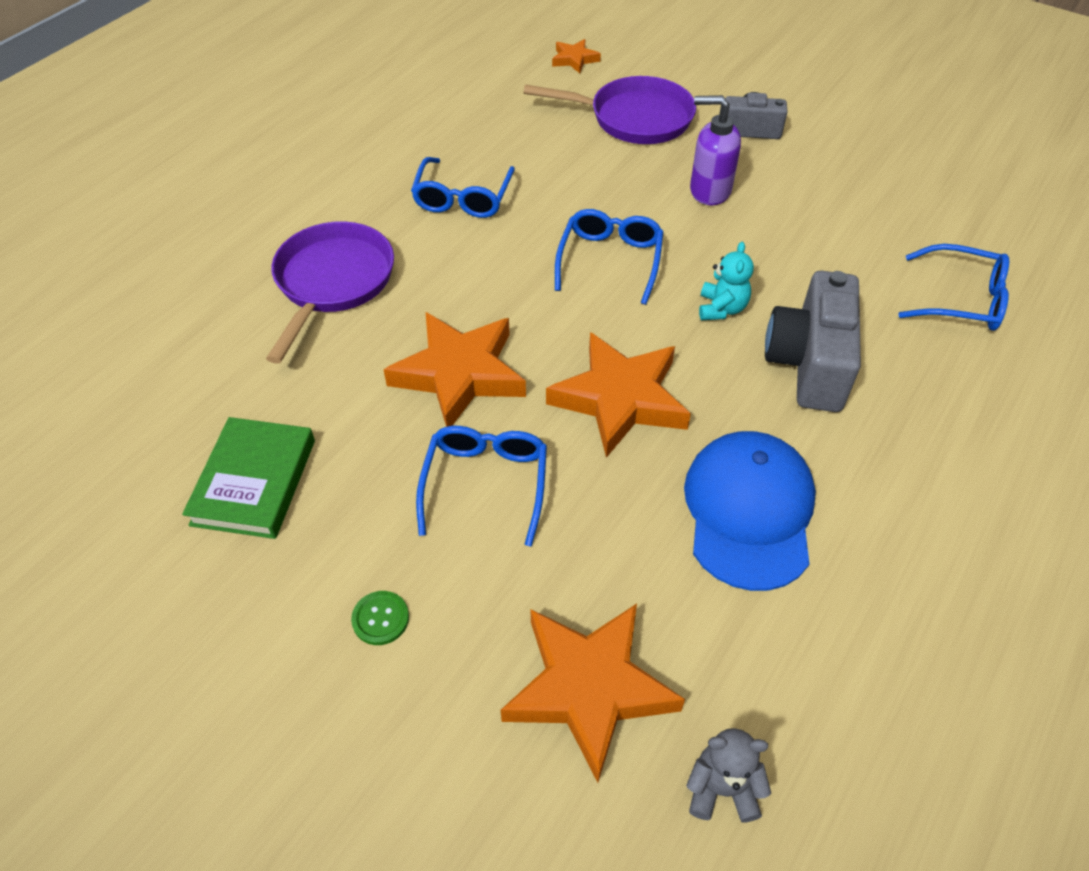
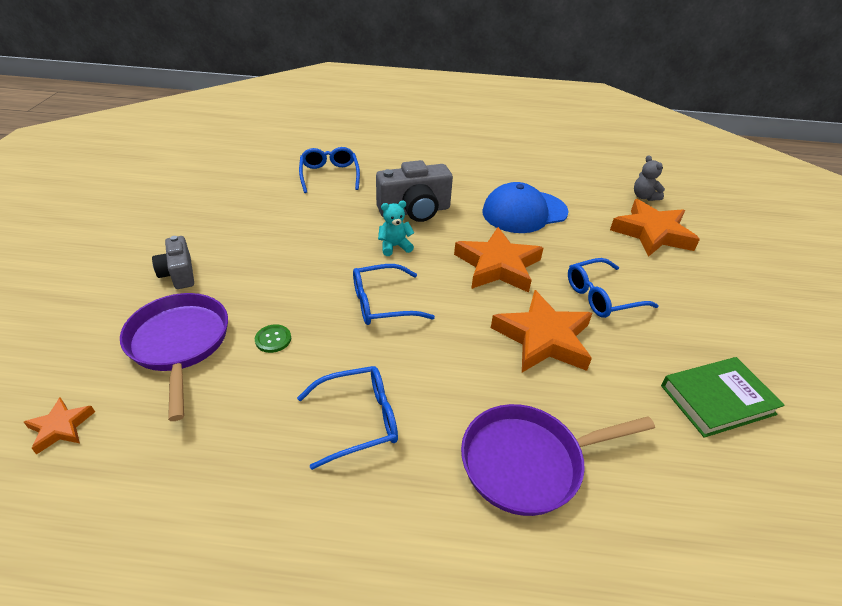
camera: 120 degrees left, 10 degrees down
(380, 619) = (708, 303): green button -> green button (273, 339)
(709, 191) = (273, 277): purple soap dispenser -> none

